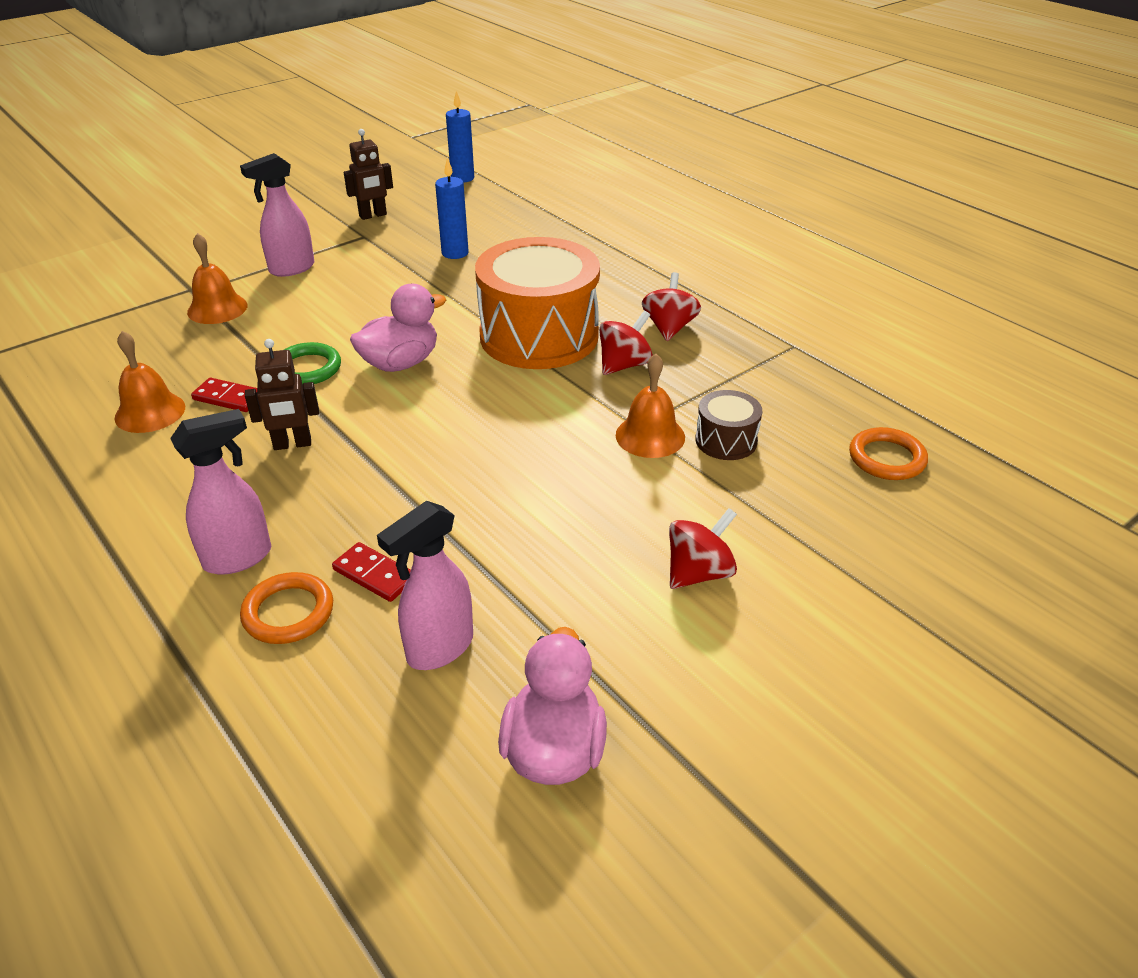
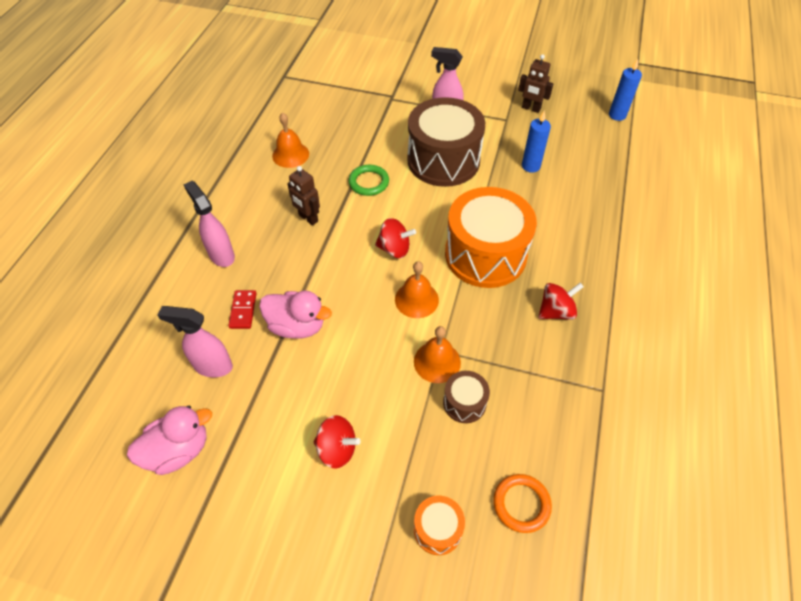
camera: 55 degrees right, 15 degrees up
(217, 308) = (386, 116): orange bell -> orange bell (416, 299)
(228, 398) = (322, 172): red domino -> none
(239, 557) = (221, 255): pink spray bottle -> pink spray bottle turned 150 degrees counterclockwise
(288, 612) = (200, 296): orange ring -> none
(358, 301) = (443, 160): none -> brown drum
(400, 363) = (405, 213): pink duck -> pink duck (297, 326)
(624, 365) = (494, 311): red spinning top -> red spinning top (394, 249)
(875, 534) = (437, 529): none -> orange drum

